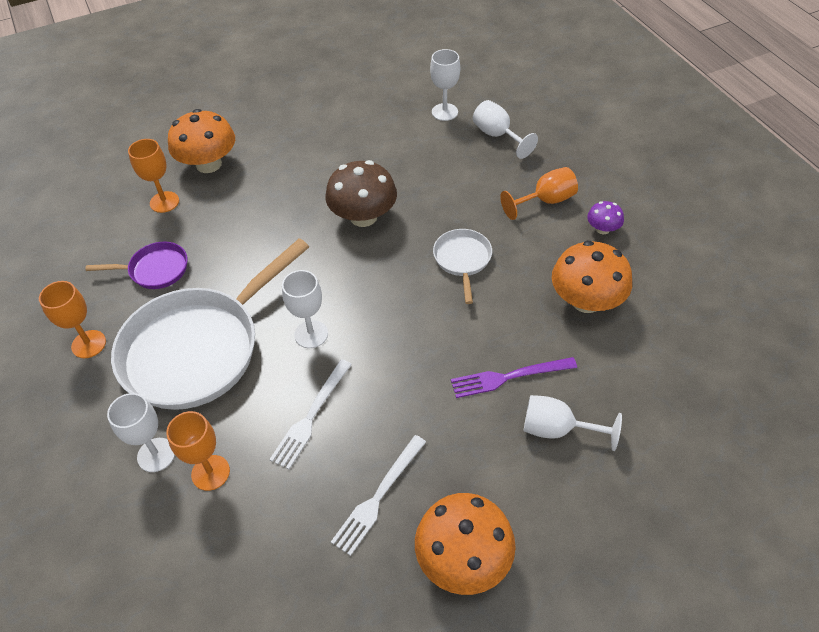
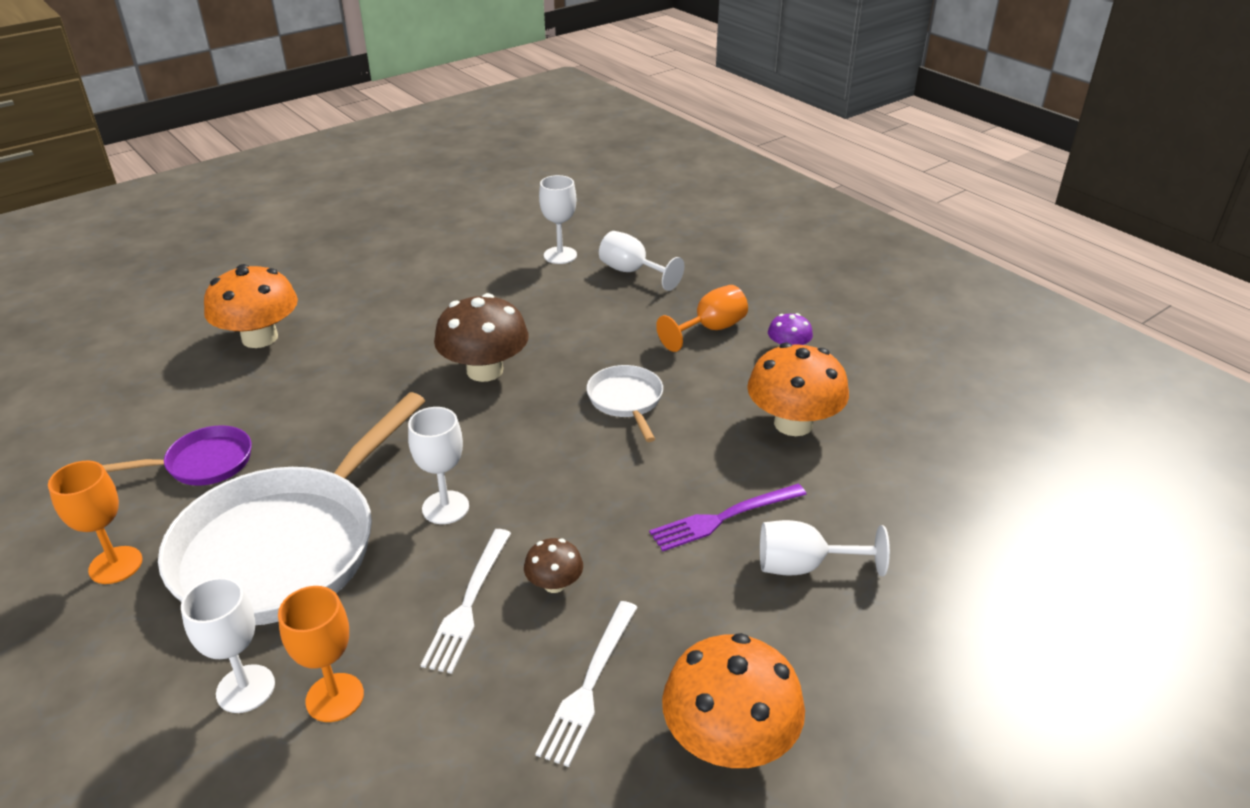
camera: 15 degrees left, 15 degrees down
(164, 202) = (204, 385): orange goblet -> none
(373, 411) = (554, 584): none -> brown mushroom

